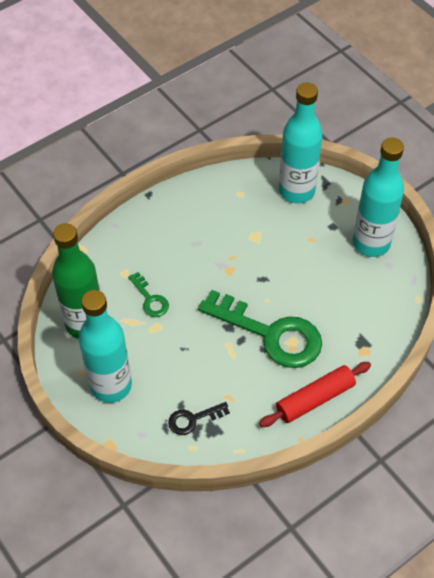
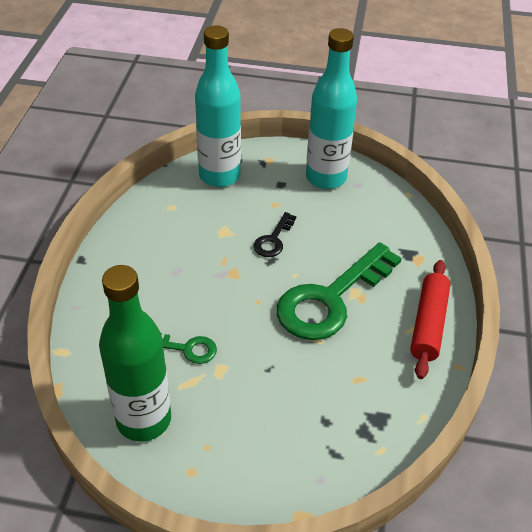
camera: 45 degrees left, 10 degrees down
(111, 385) = (237, 458): turquoise bottle -> none
(193, 419) = (351, 424): black key -> black key (273, 239)
(270, 334) = (330, 299): green key -> green key turned 150 degrees clockwise

